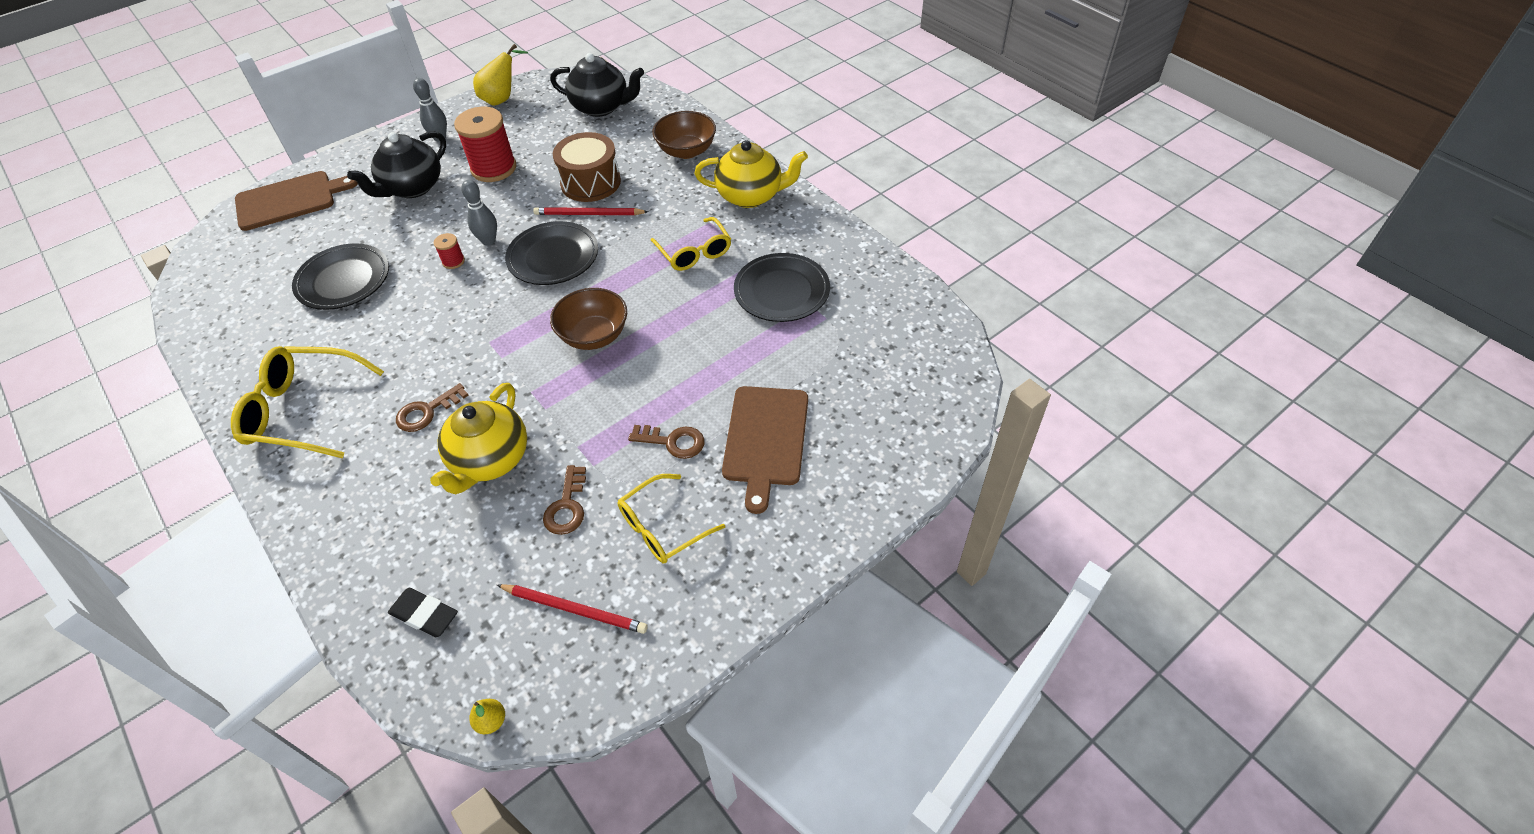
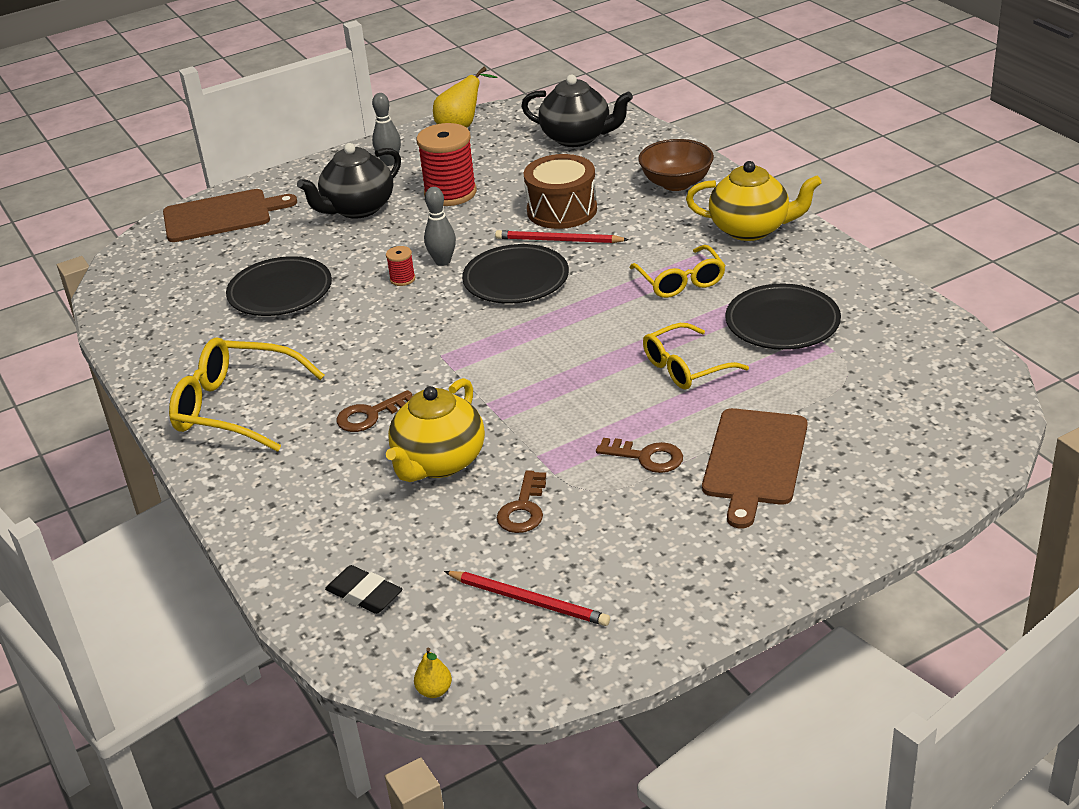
camera: 10 degrees right, 15 degrees down
(594, 336) = (560, 355): brown bowl -> none
(662, 527) = (631, 534): yellow glasses -> yellow glasses (685, 367)

